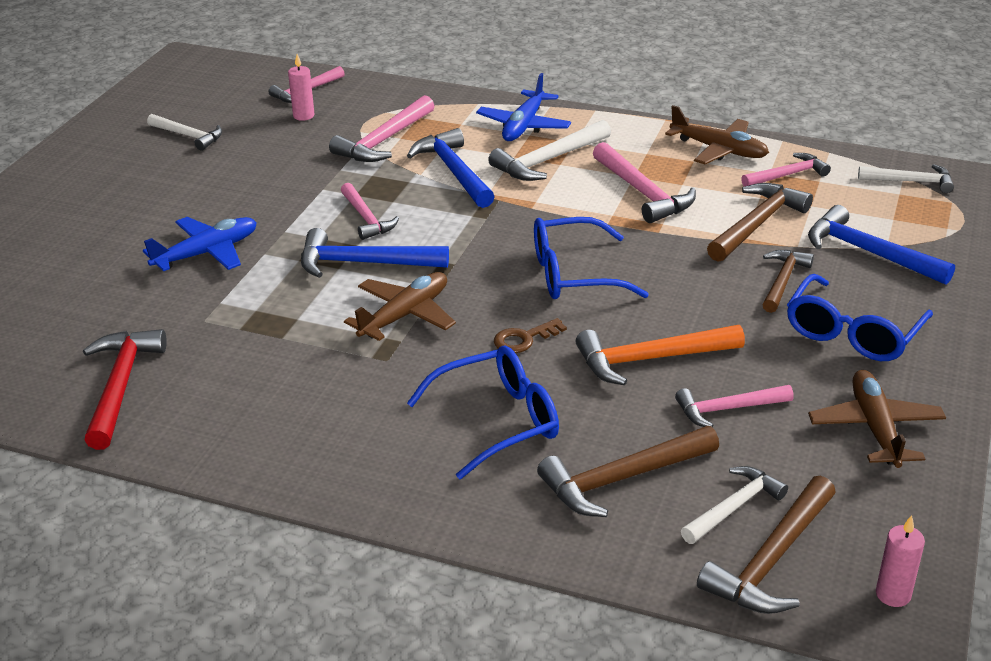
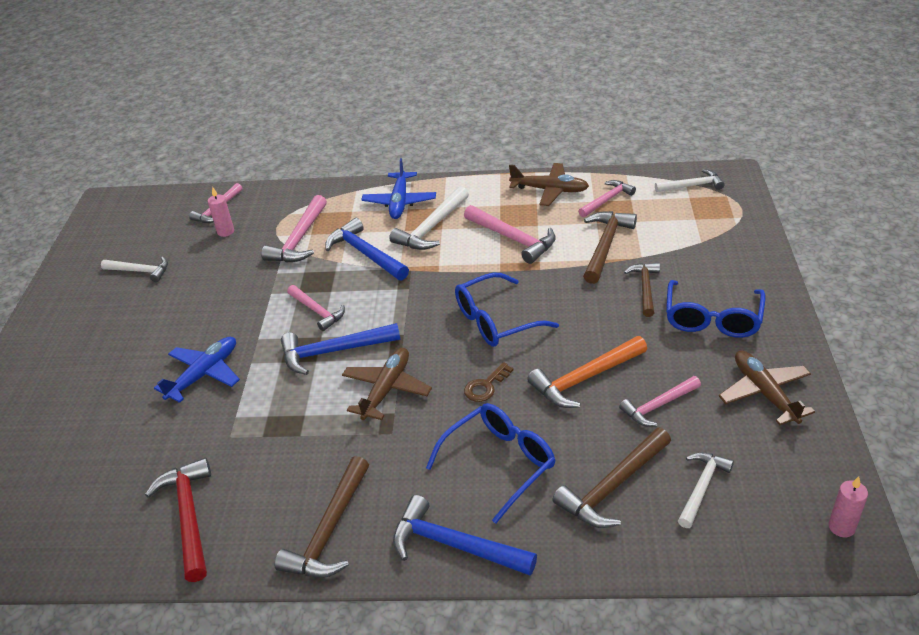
camera: 15 degrees left, 5 degrees up
(772, 560) = (748, 524): brown hammer -> brown hammer (330, 531)
(869, 253) = (692, 250): blue hammer -> blue hammer (454, 545)

